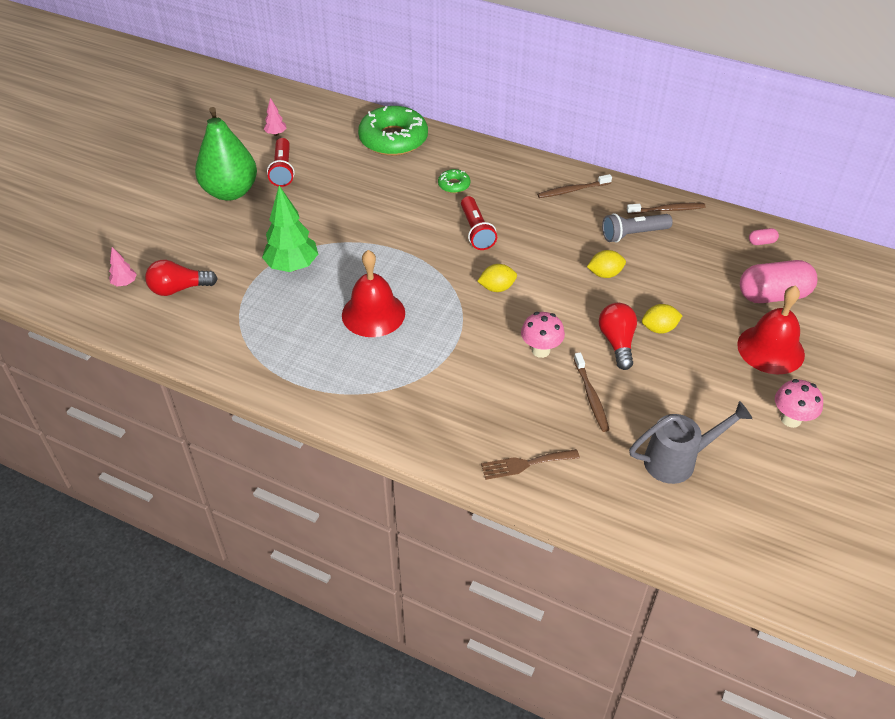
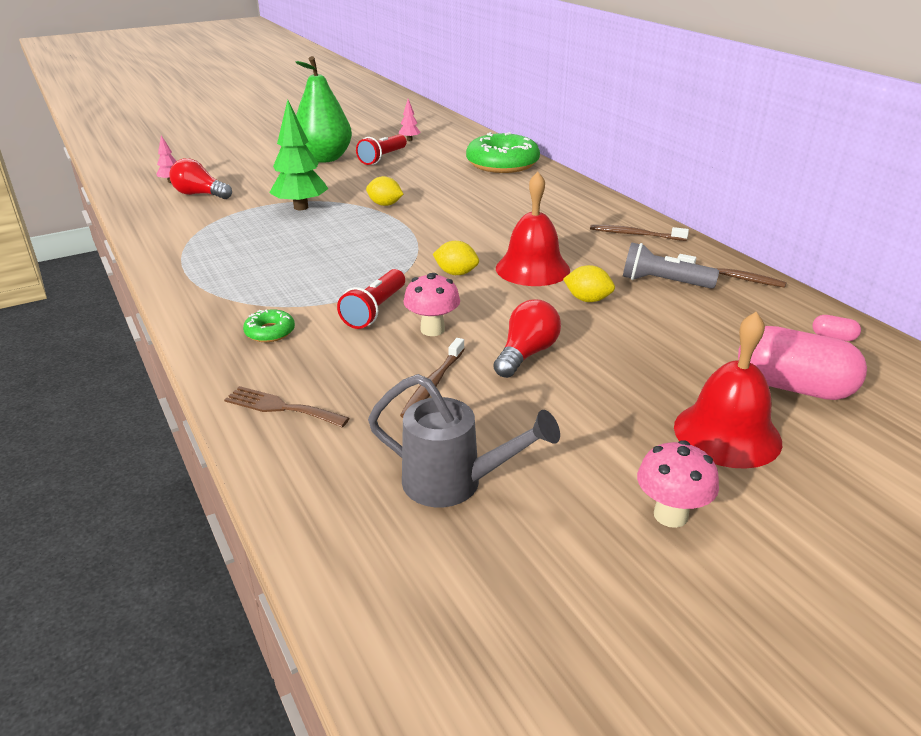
camera: 35 degrees right, 15 degrees down
(373, 314) = (317, 253): red bell -> red bell (532, 268)
(454, 185) = (516, 201): green donut -> green donut (270, 332)
(476, 231) = (493, 233): red flashlight -> red flashlight (375, 310)
(659, 328) = (594, 361): yellow lemon -> yellow lemon (385, 204)

